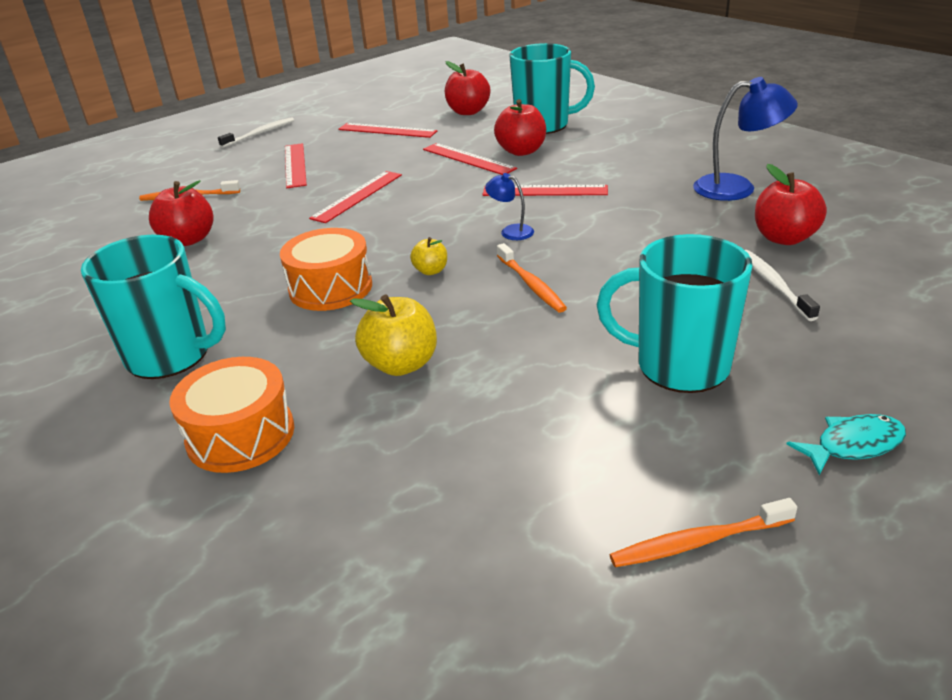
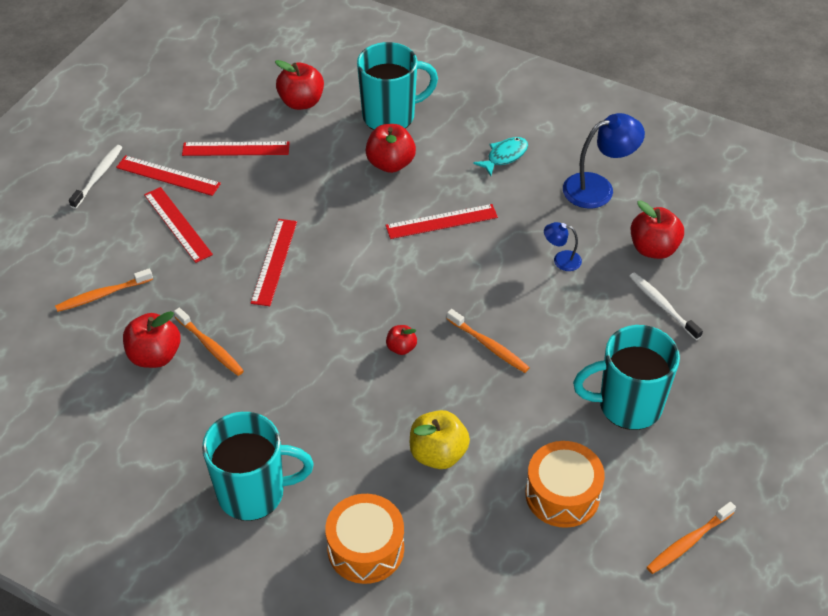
camera: 25 degrees left, 15 degrees up
(244, 241) = (210, 347): none -> orange toothbrush
(330, 288) = (330, 387): orange drum -> orange drum (562, 494)
(431, 271) = (401, 348): yellow apple -> red apple
(468, 159) = (346, 185): red ruler -> red ruler (168, 176)
(511, 231) = (440, 283): blue lamp -> blue lamp (561, 260)
(853, 445) = (750, 446): turquoise fish -> turquoise fish (504, 156)

